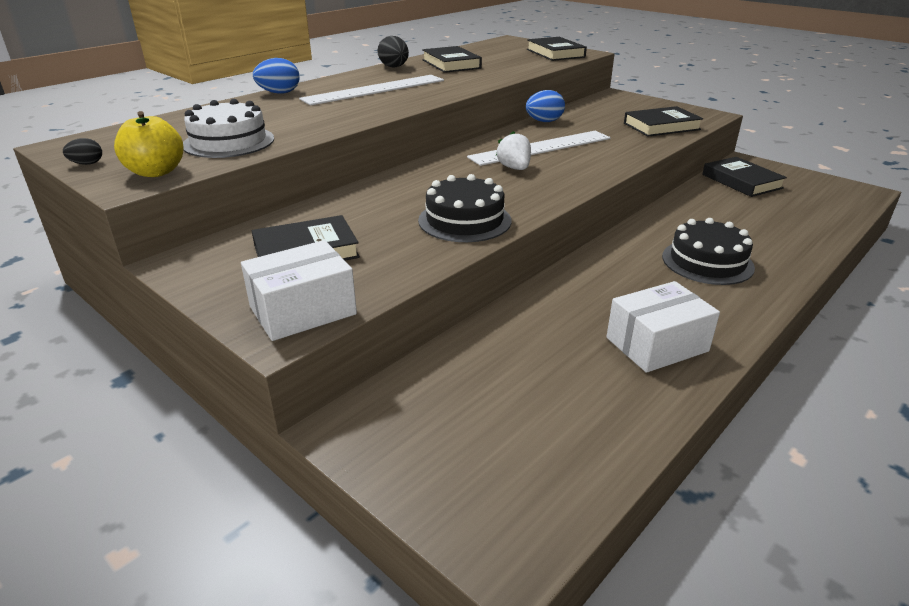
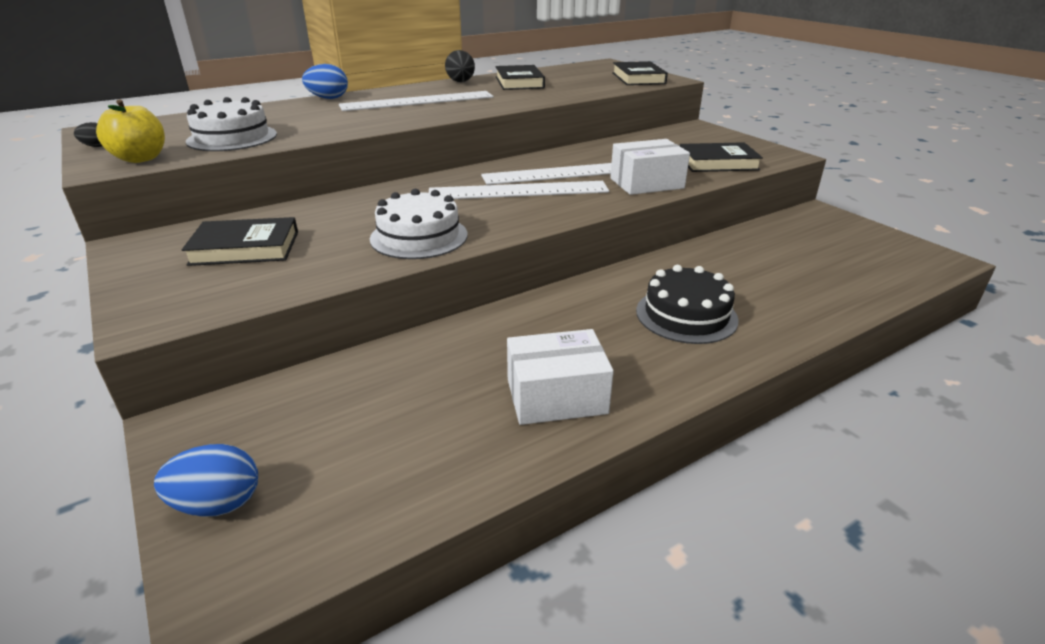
camera: 15 degrees right, 0 degrees up
(303, 310) = (187, 303): white box -> white box (646, 183)
(464, 220) = (419, 236): black cake -> white cake
(514, 168) = (518, 191): white strawberry -> white ruler
(544, 121) = (593, 147): blue egg -> blue egg (218, 504)
(741, 181) = (797, 232): black book -> none

